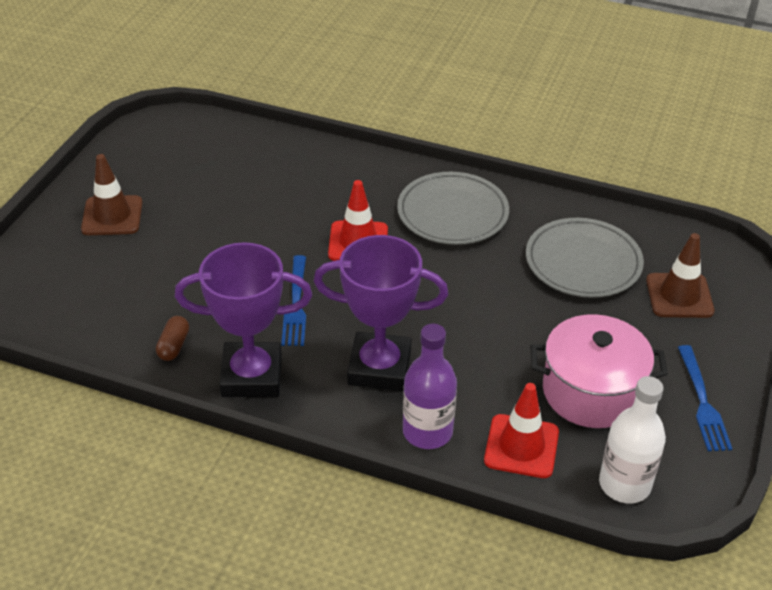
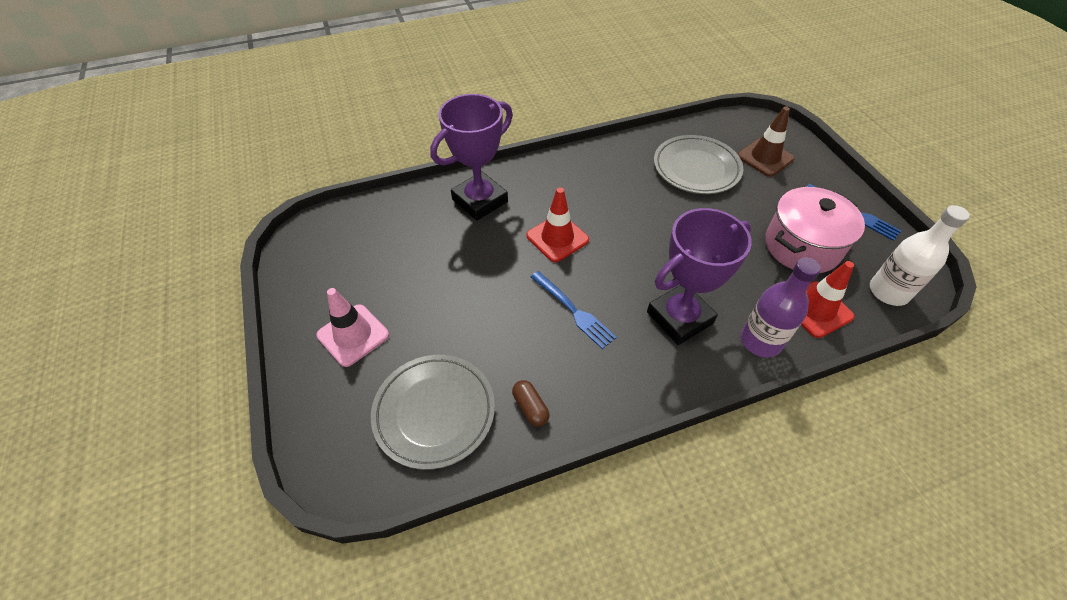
camera: 40 degrees left, 10 degrees up
(112, 216) = (353, 335): brown traffic cone -> pink traffic cone
(252, 376) = (612, 387): purple trophy -> purple trophy (480, 200)
(452, 213) = (588, 181): grey plate -> grey plate (434, 412)

